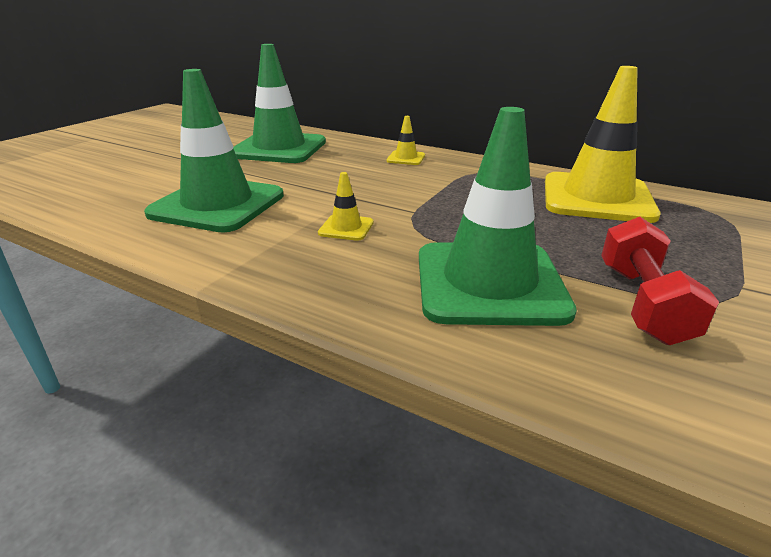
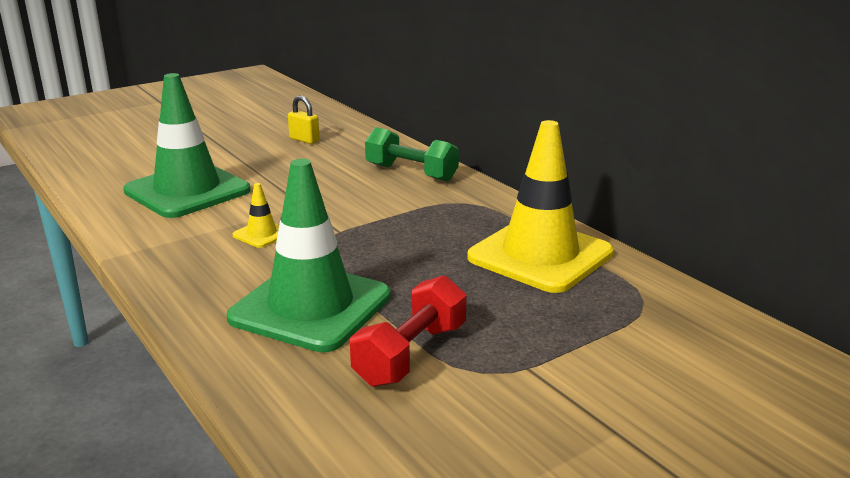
camera: 25 degrees right, 5 degrees down
(279, 148) = (304, 140): green traffic cone -> yellow padlock
(406, 158) = (411, 173): yellow traffic cone -> green dumbbell

